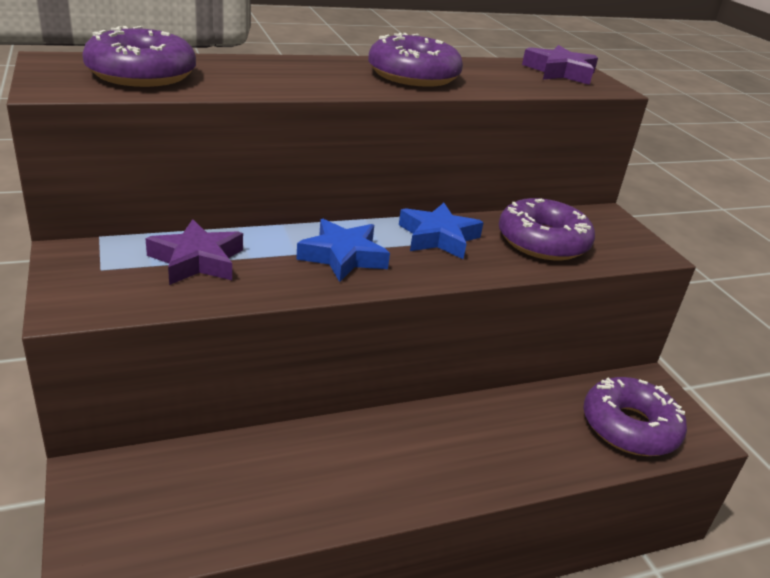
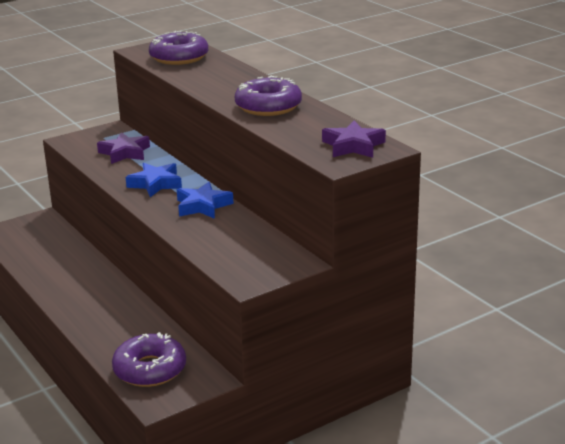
camera: 80 degrees right, 5 degrees down
(543, 242) = (227, 240): purple donut -> none

